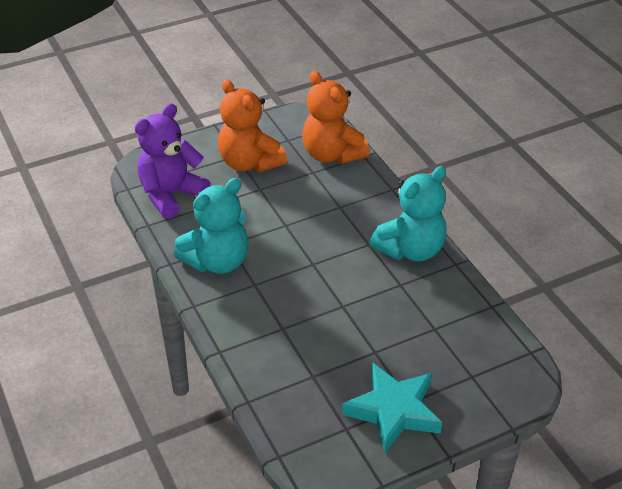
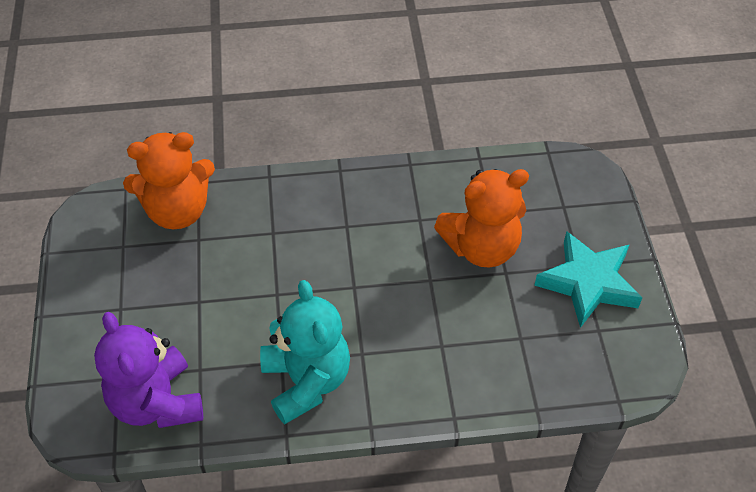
camera: 70 degrees left, 10 degrees up
(249, 162) = (143, 298): orange teddy bear -> orange teddy bear (481, 247)
(411, 249) = (372, 193): turquoise teddy bear -> none

